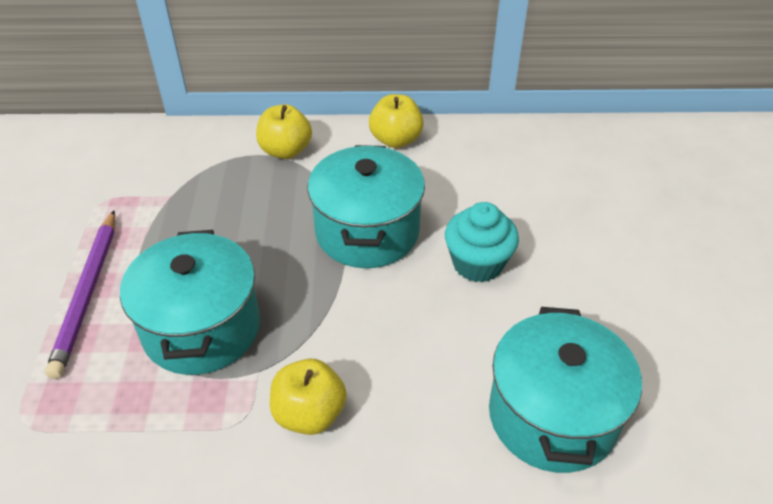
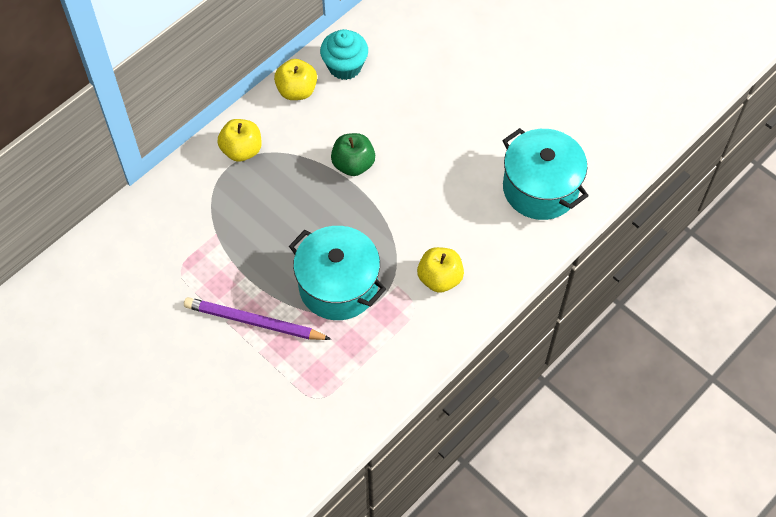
camera: 45 degrees left, 15 degrees up
(87, 294) = (254, 322): purple pencil -> purple pencil turned 150 degrees clockwise
(367, 231) = (353, 164): turquoise pot -> green apple
(477, 263) = (429, 137): turquoise cupcake -> turquoise cupcake (345, 66)

